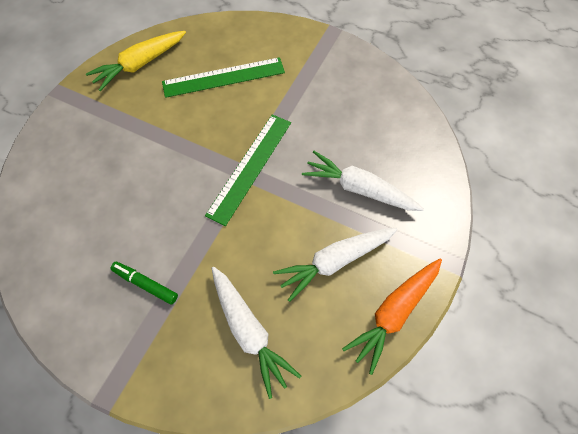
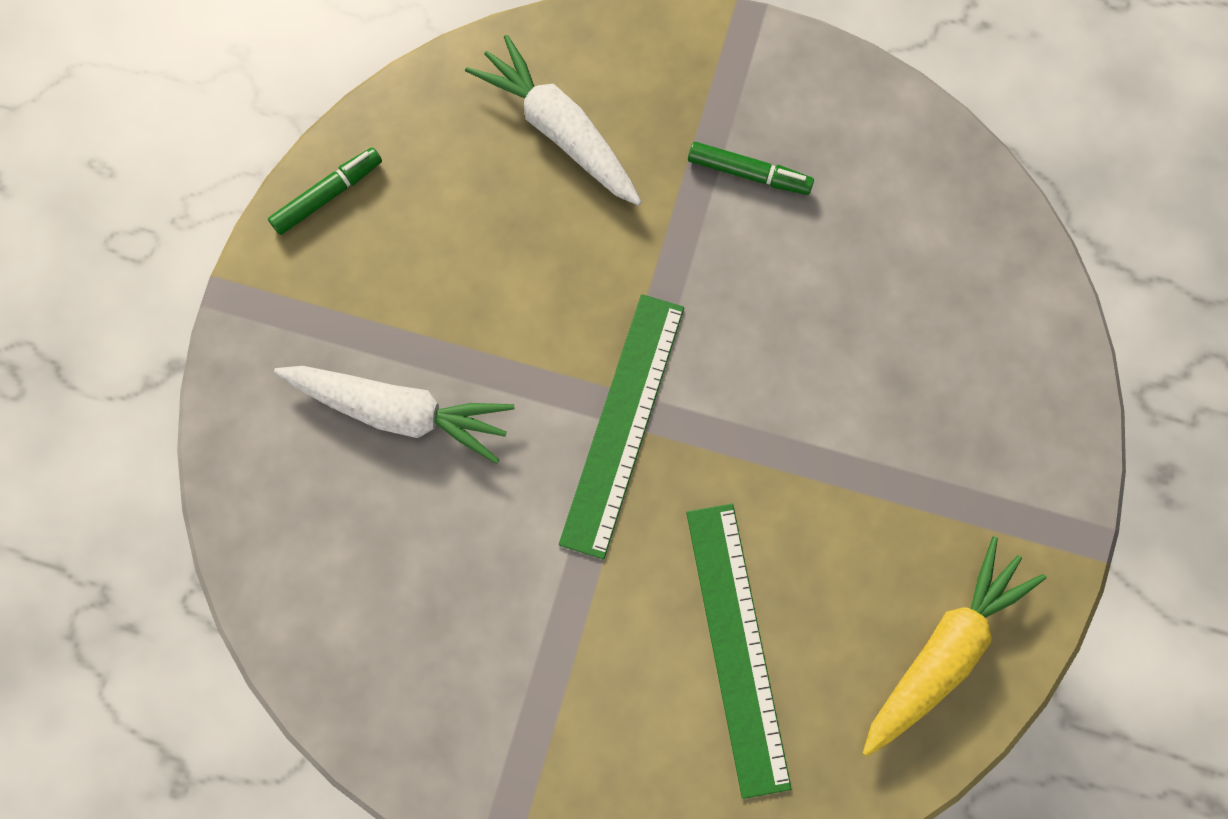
camera: 170 degrees right, 10 degrees up
(223, 77) = (736, 646): green ruler -> green ruler turned 75 degrees counterclockwise
(335, 261) = (433, 263): white carrot -> none
(394, 313) = (327, 195): orange carrot -> green marker

